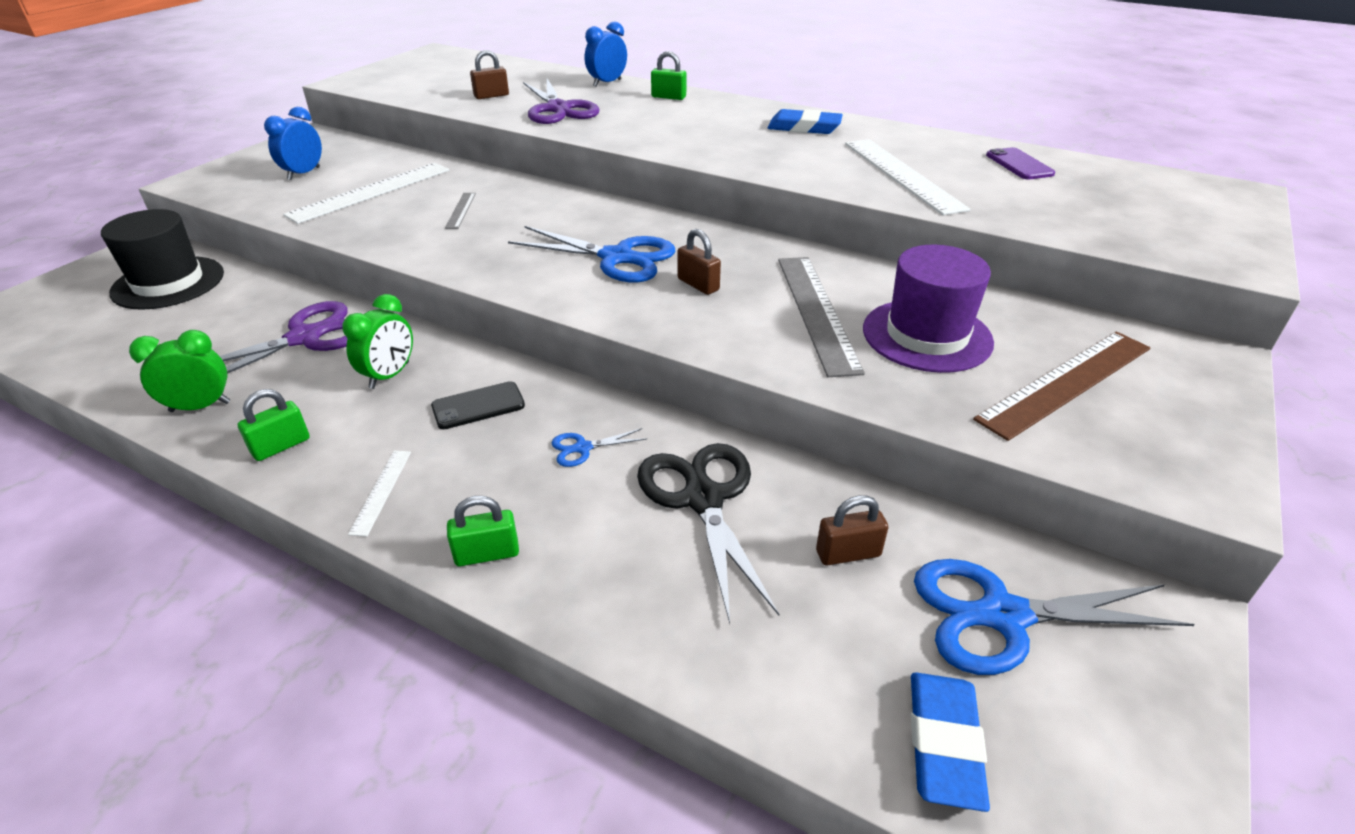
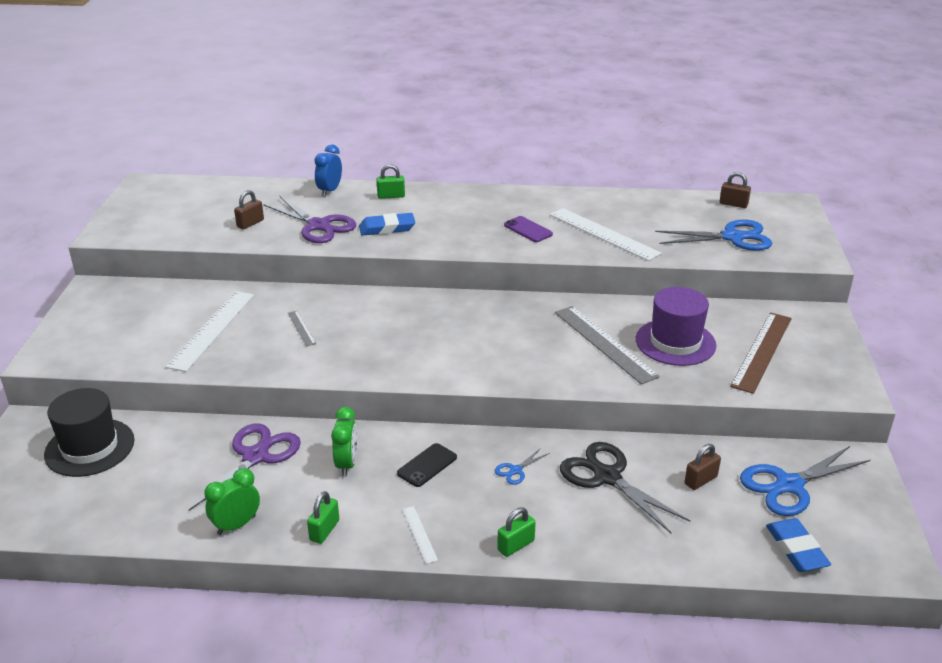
camera: 25 degrees left, 5 degrees down
(304, 174) = (134, 327): blue clock -> none
(616, 258) = (450, 338): blue scissors -> blue scissors (732, 237)
(698, 284) = (520, 344): brown padlock -> brown padlock (733, 204)
(804, 128) = (511, 206): blue eraser -> blue eraser (387, 228)
(1019, 164) = (666, 209): purple phone -> purple phone (528, 230)

